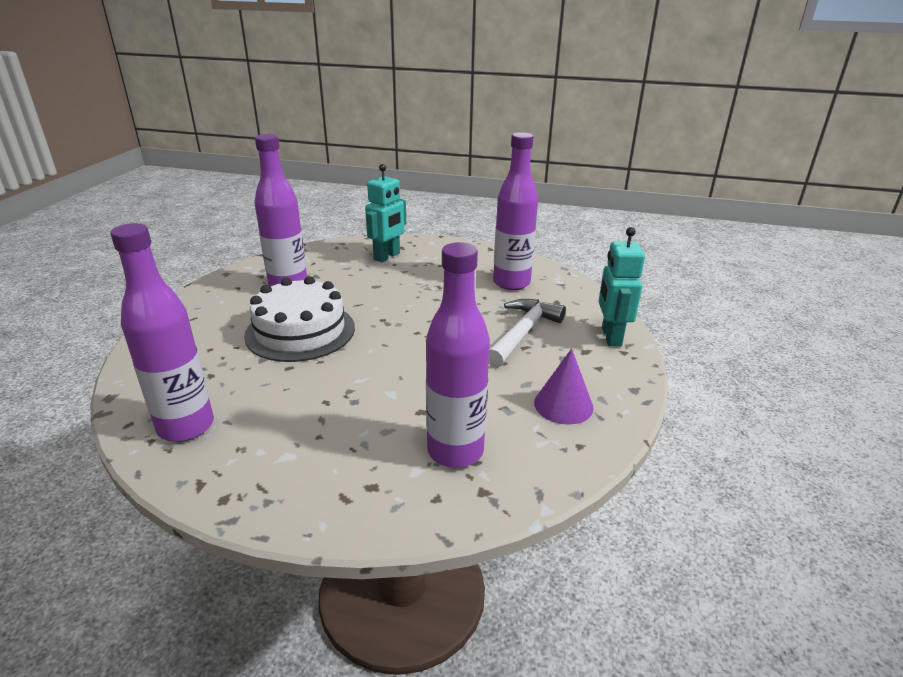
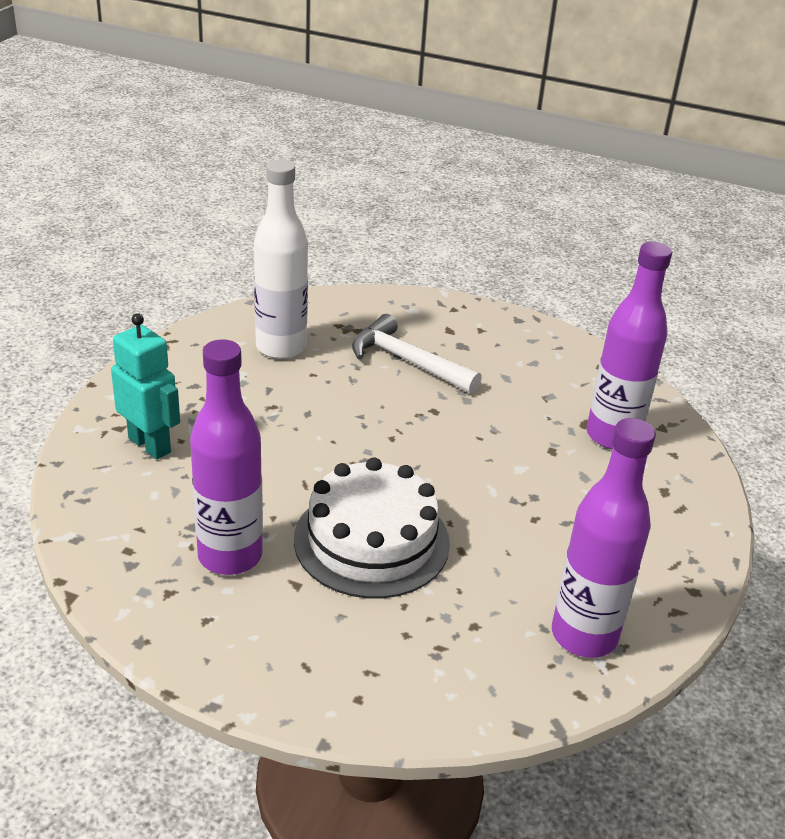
camera: 85 degrees left, 5 degrees up
(511, 283) = (281, 347): purple bottle -> white bottle
(563, 405) = (542, 362): purple cone -> none
(611, 337) = (424, 309): turquoise robot -> none

